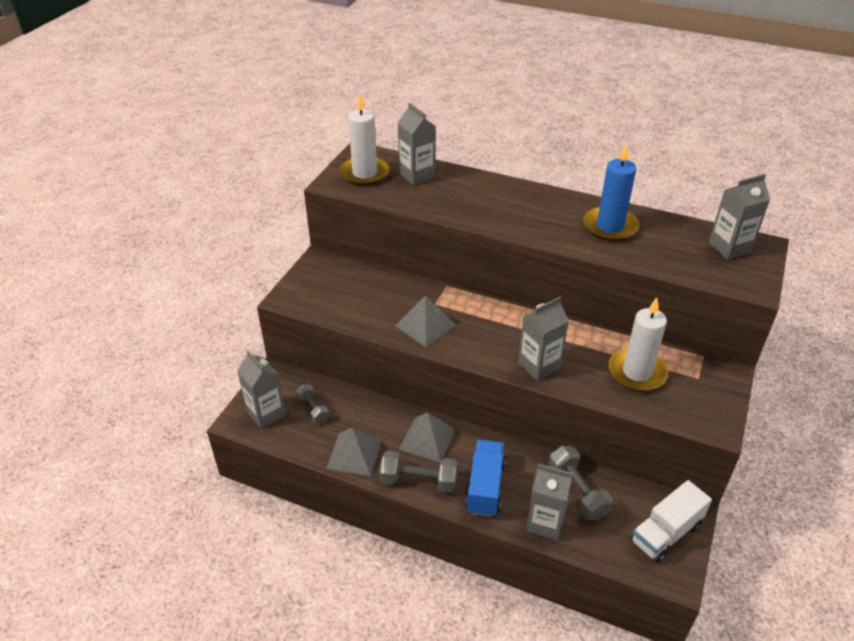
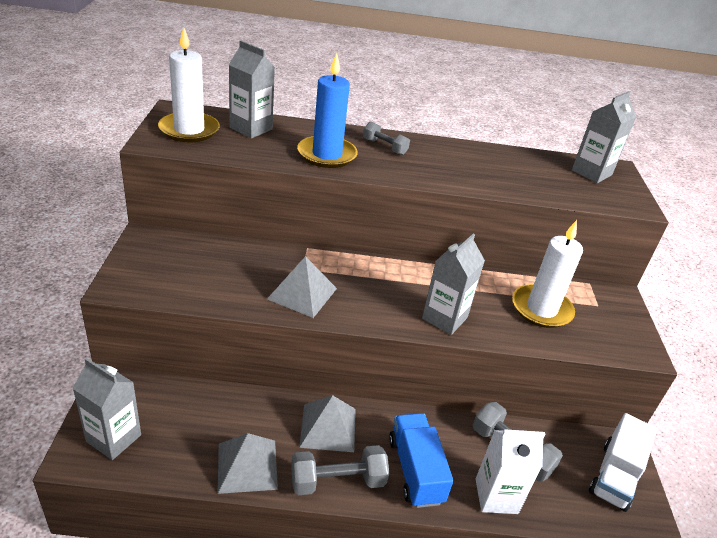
camera: 25 degrees left, 5 degrees down
(313, 409) = (175, 420): grey dumbbell -> grey dumbbell (384, 147)
(545, 522) = (496, 496): grey carton -> white carton
(610, 226) = (475, 163): blue candle -> blue candle (327, 155)

